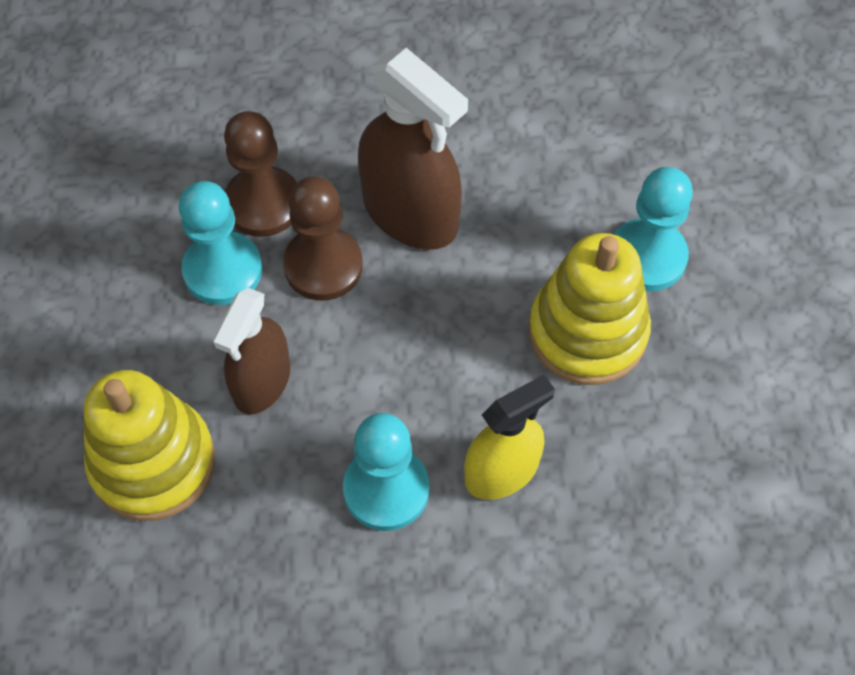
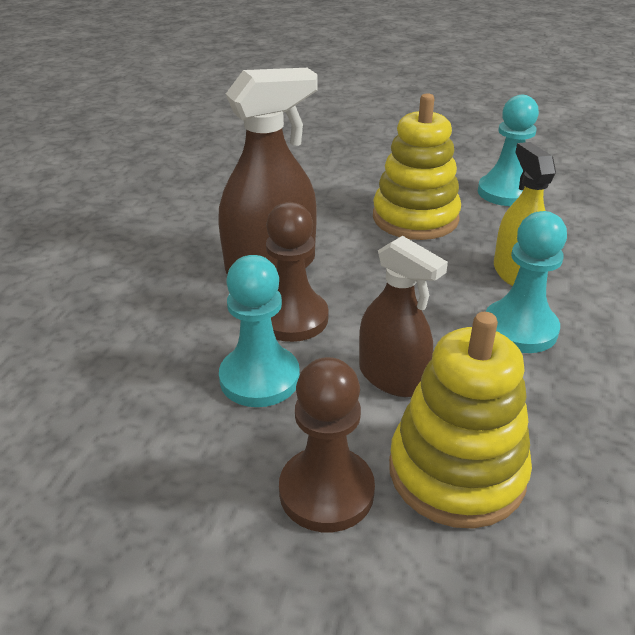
camera: 70 degrees left, 25 degrees down
(263, 204) = (204, 339): brown pawn -> brown pawn (326, 491)
(647, 257) = (368, 187): turquoise pawn -> turquoise pawn (505, 192)

